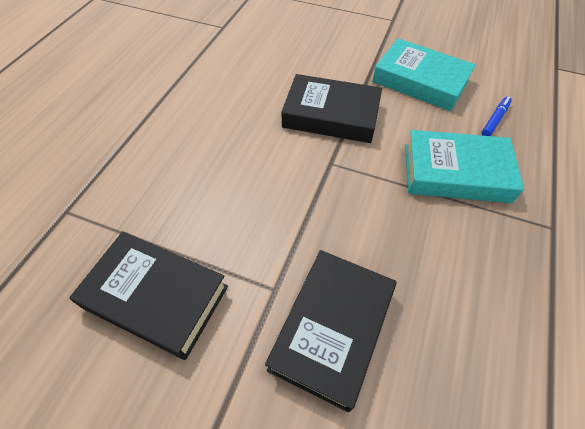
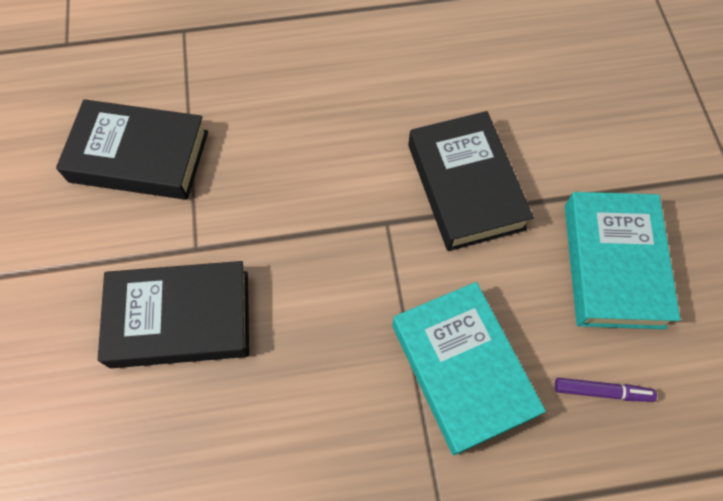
camera: 60 degrees right, 10 degrees up
(156, 297) = (139, 156): black book -> black book turned 75 degrees counterclockwise
(495, 120) = (602, 391): blue marker -> purple marker

